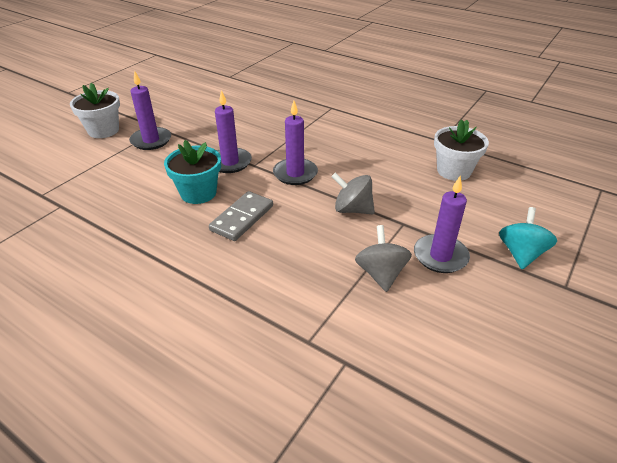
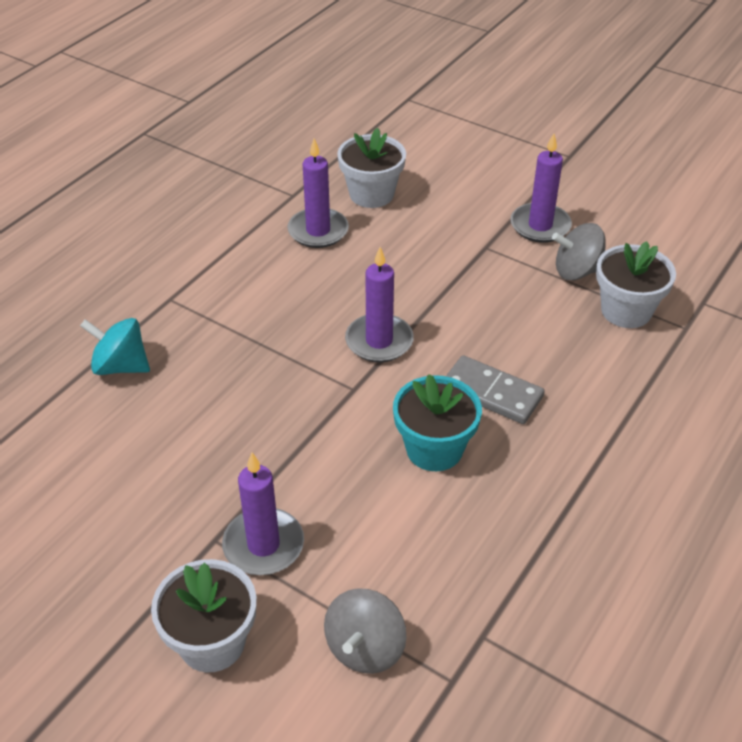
camera: 90 degrees left, 5 degrees up
(230, 162) = (346, 419): purple candle -> purple candle (318, 231)
(330, 300) = (626, 311): none -> white flower pot
(352, 209) = (462, 287): grey spinning top -> grey spinning top (365, 648)
(521, 254) = (527, 172): turquoise spinning top -> turquoise spinning top (121, 366)

